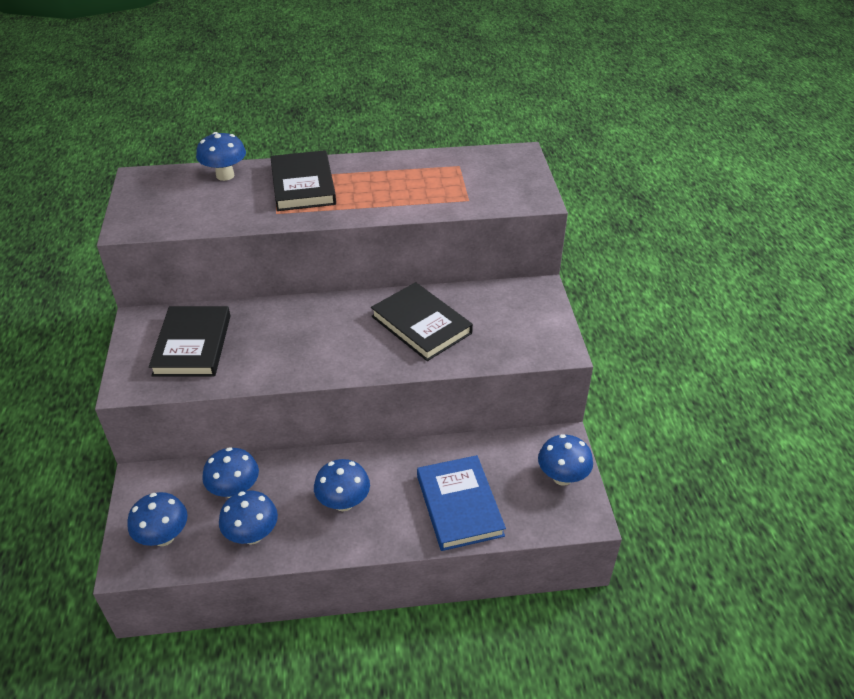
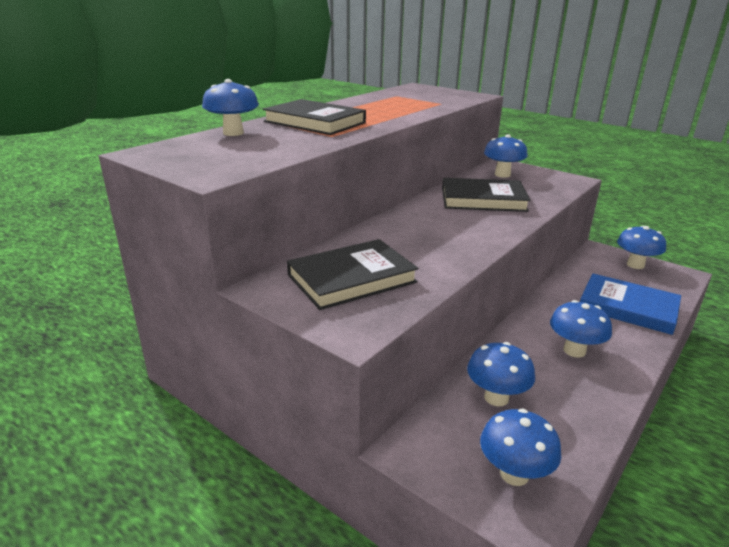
camera: 45 degrees left, 15 degrees down
(192, 345) = (352, 278): black book -> black book turned 75 degrees counterclockwise
(252, 535) = (568, 415): blue mushroom -> blue mushroom (502, 174)

